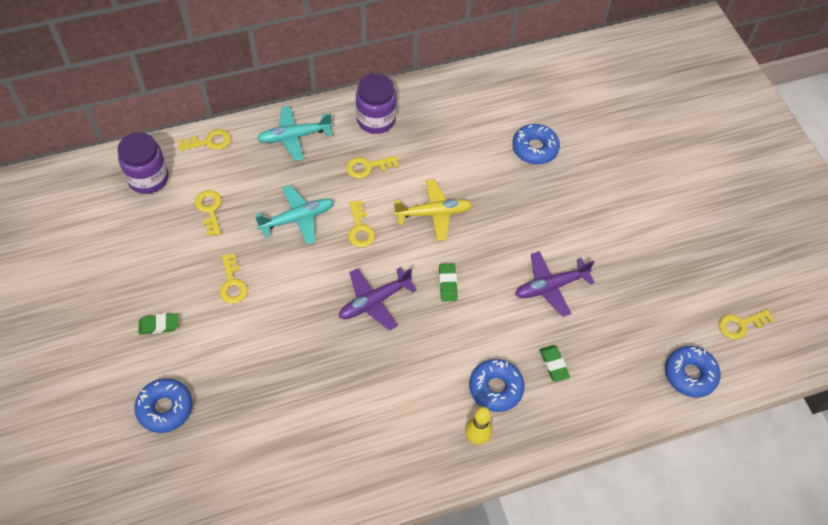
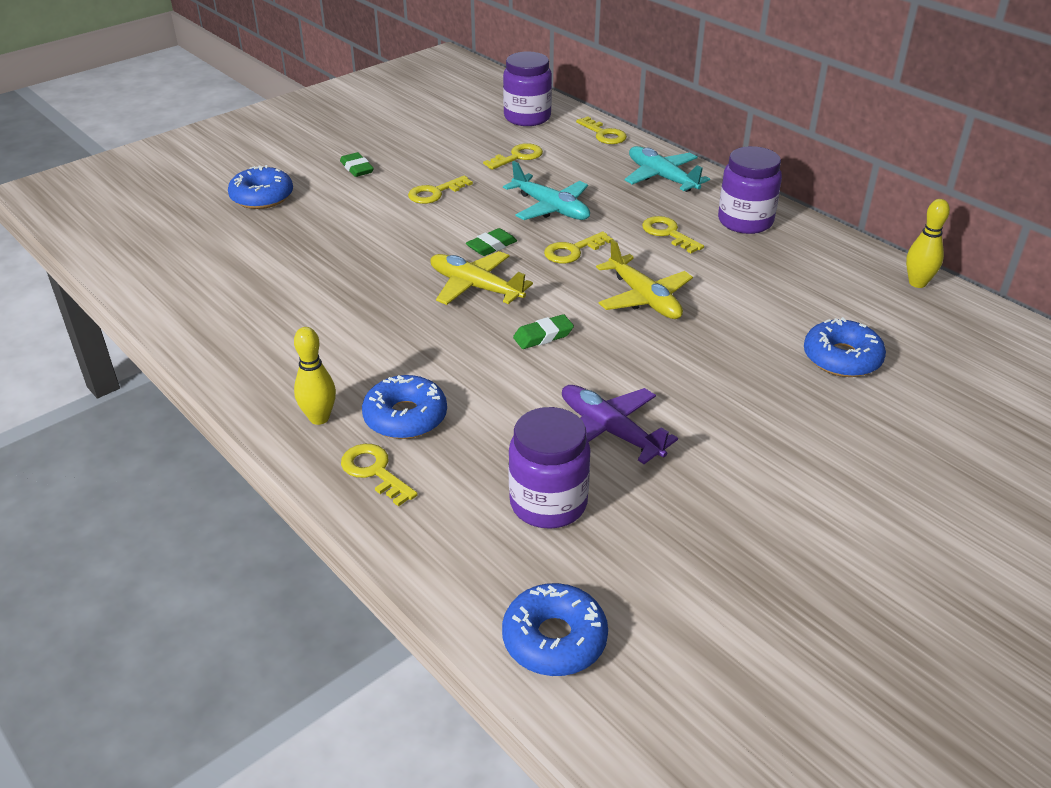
camera: 70 degrees right, 20 degrees down
(374, 301) = (475, 287): purple plane -> yellow plane
(484, 75) = (917, 283): none -> yellow bowling pin
(553, 365) = (476, 465): green eraser -> green eraser (491, 246)
(597, 340) = (548, 503): none -> purple jar
(740, 324) = (711, 696): yellow key -> yellow key (375, 471)

